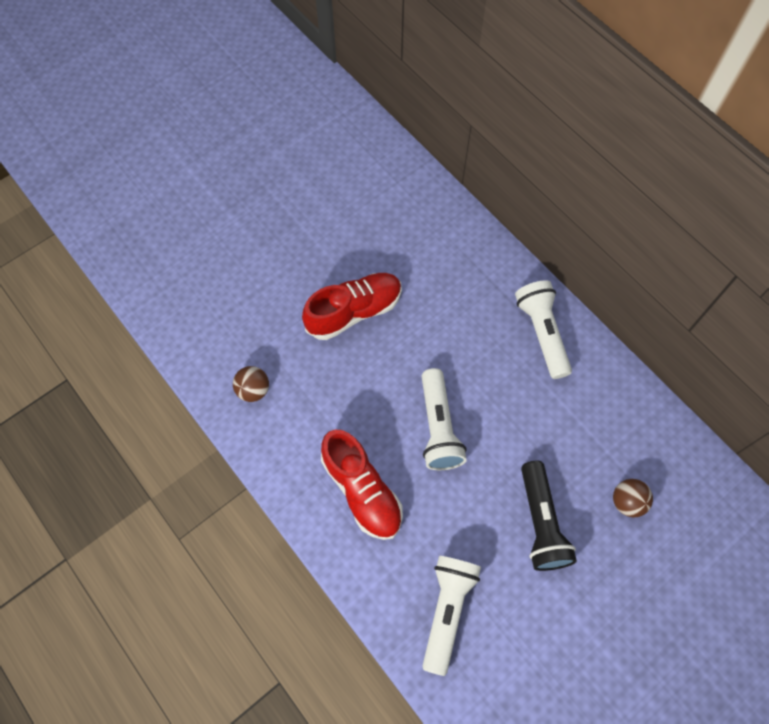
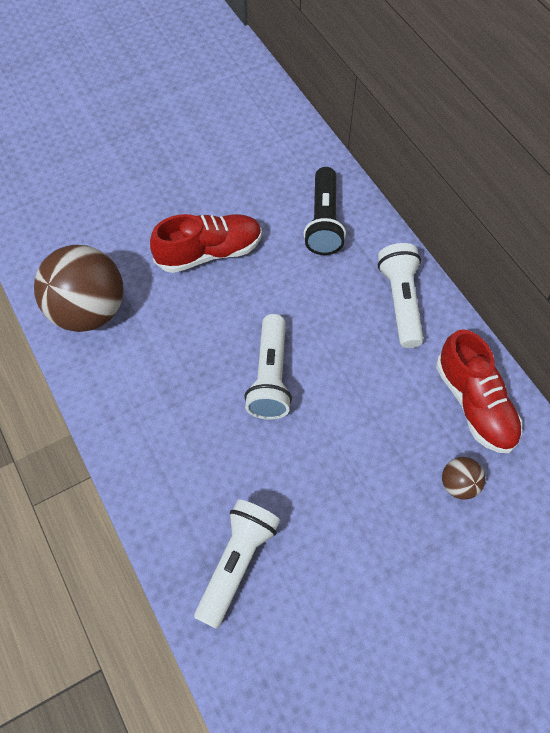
camera: 10 degrees right, 5 degrees down
(253, 390) = (88, 311): brown ball -> brown ball, size x2.24
(362, 490) = (175, 426): red shoe -> red shoe (475, 404)
(541, 523) = (359, 490): black flashlight -> black flashlight (324, 222)

